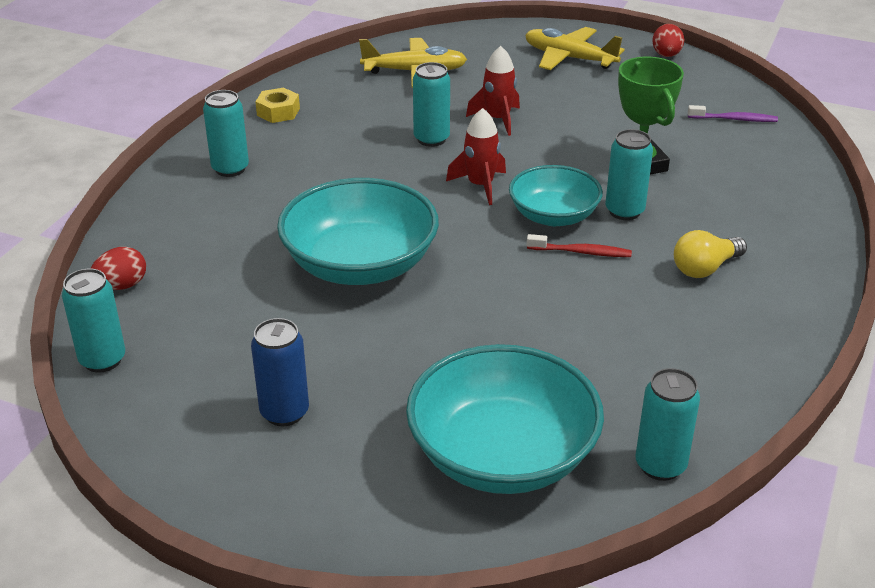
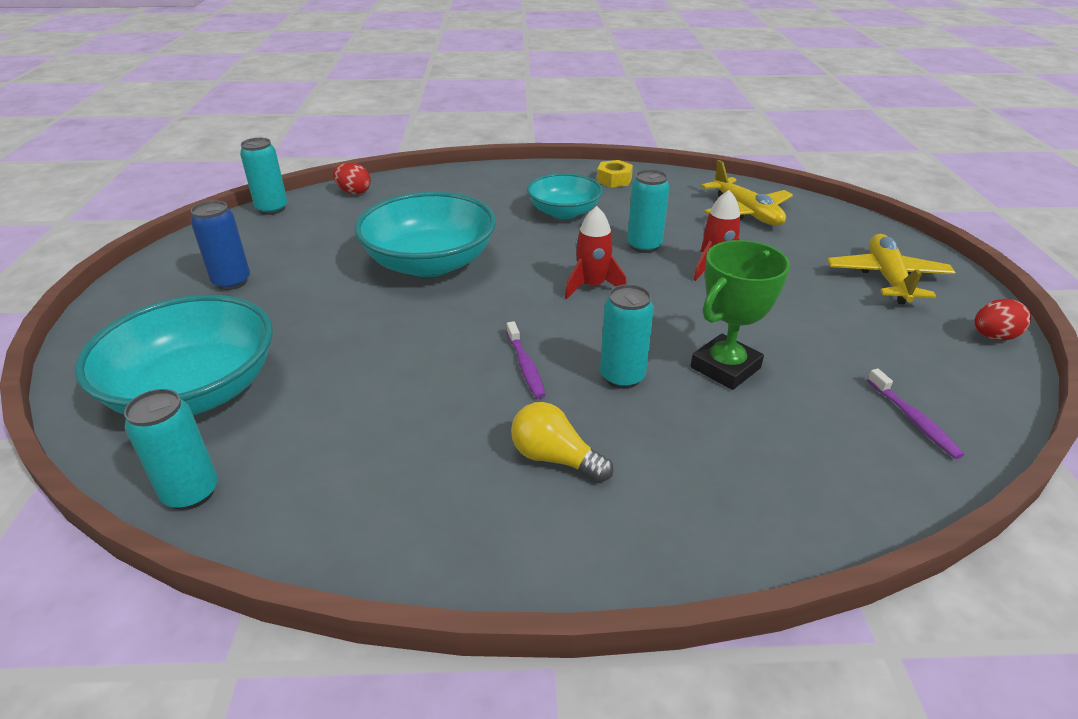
camera: 65 degrees right, 0 degrees up
(230, 169) = (519, 185): turquoise can -> none
(553, 216) = (576, 336): turquoise bowl -> turquoise bowl (564, 212)
(581, 252) = (525, 366): red toothbrush -> purple toothbrush

